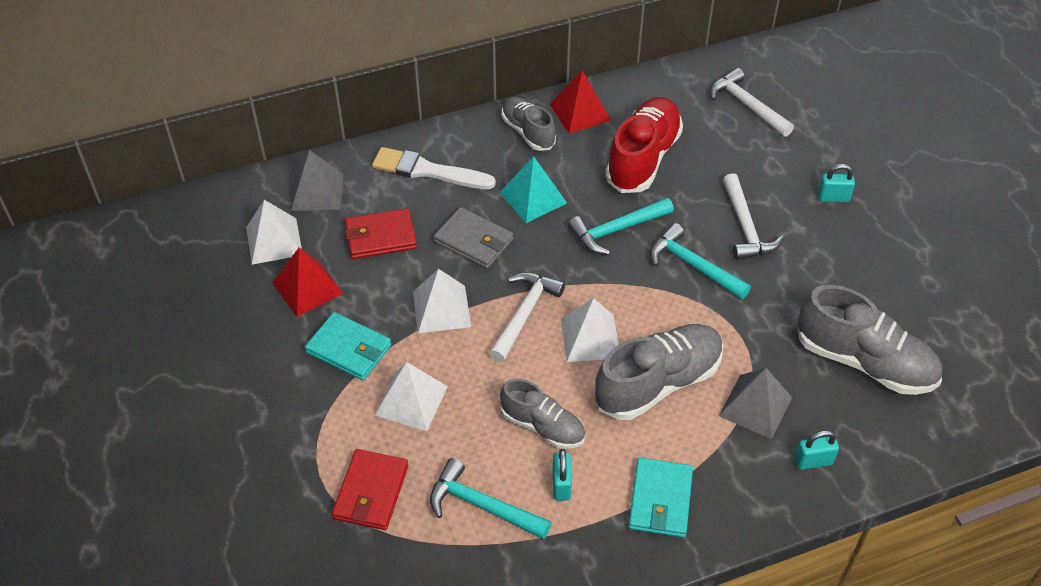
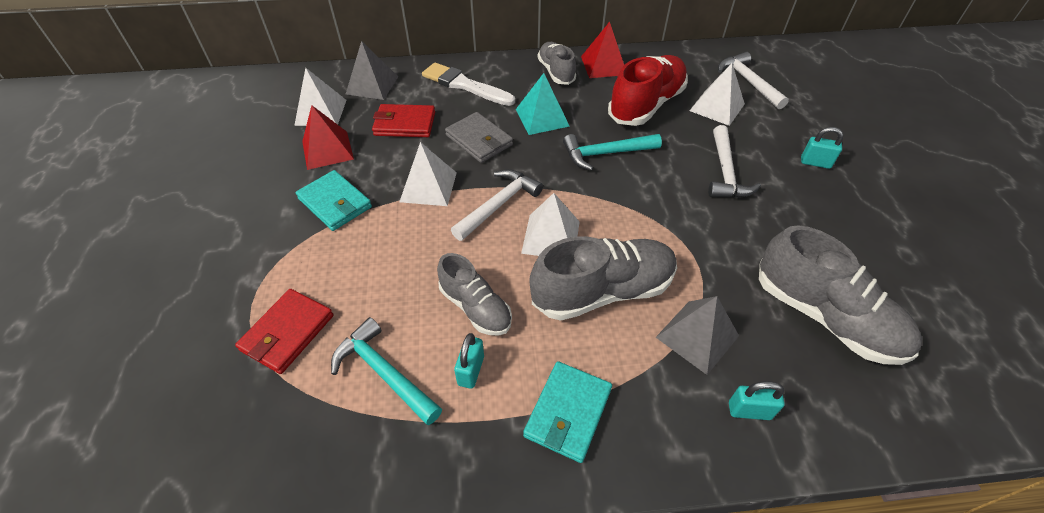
camera: 15 degrees right, 0 degrees up
(411, 400) = (366, 257): white pyramid -> white pyramid (717, 107)
(693, 265) = (667, 194): turquoise hammer -> none

